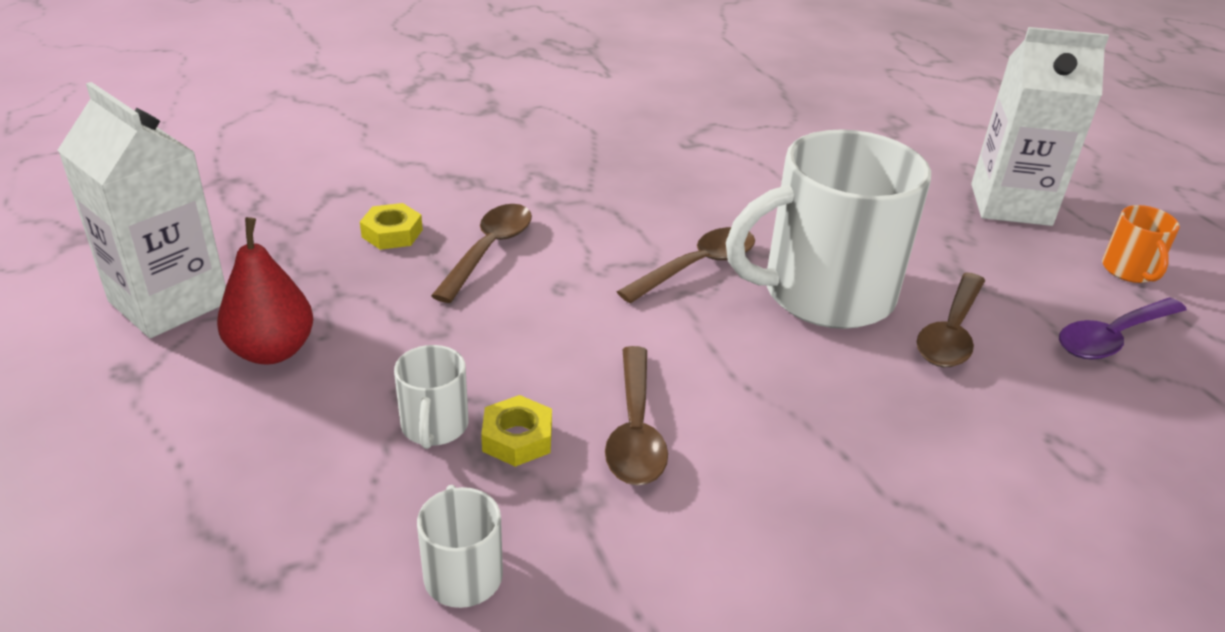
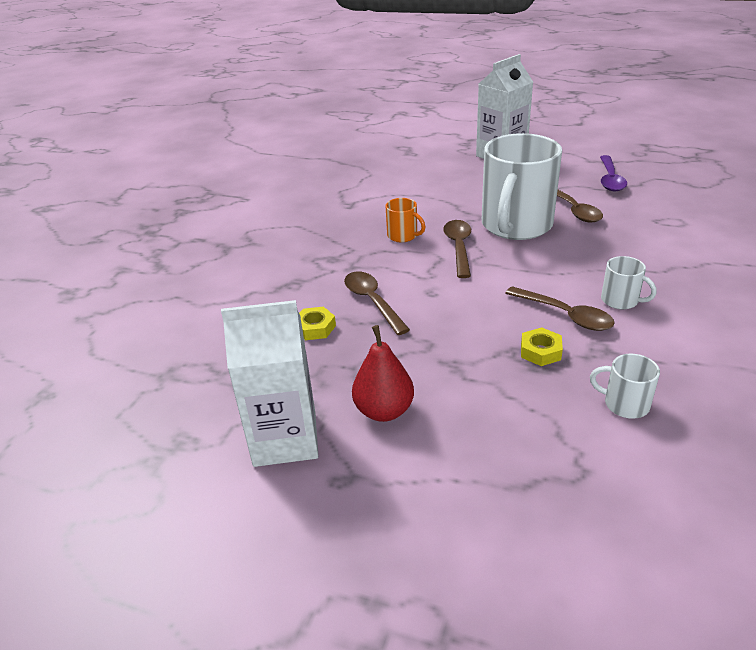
camera: 45 degrees left, 0 degrees up
(434, 427) = (508, 374): white mug -> white mug (621, 300)
(1129, 271) = (573, 155): orange mug -> orange mug (403, 236)

